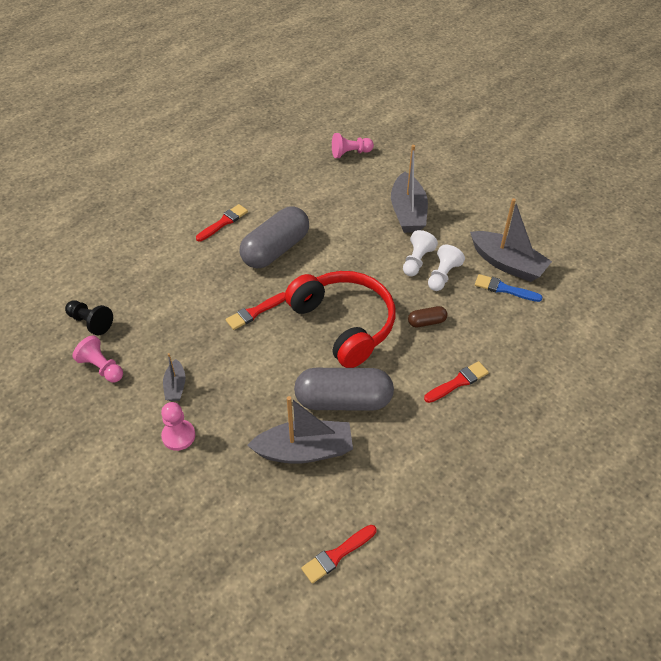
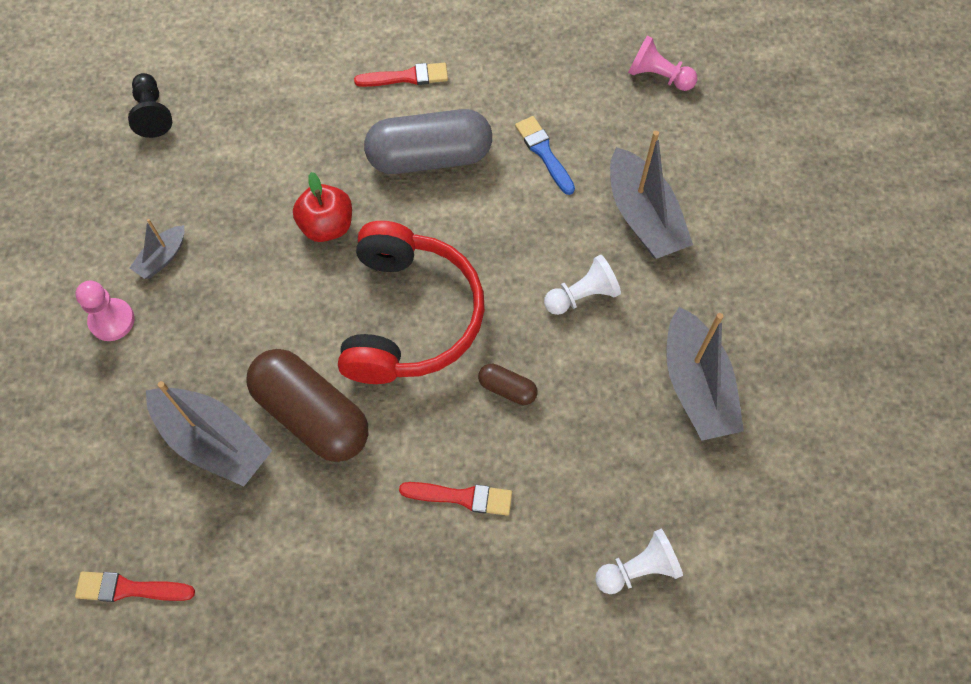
camera: 40 degrees right, 15 degrees up
(101, 367) = (114, 179): pink pawn -> none
(255, 312) = (327, 226): red brush -> red apple
(343, 400) = (312, 414): grey capsule -> brown capsule
(408, 212) = (643, 217): grey boat -> grey boat turned 60 degrees counterclockwise
(443, 275) = (593, 340): white pawn -> white pawn (638, 569)
(504, 289) = (653, 418): blue brush -> blue brush (544, 153)

